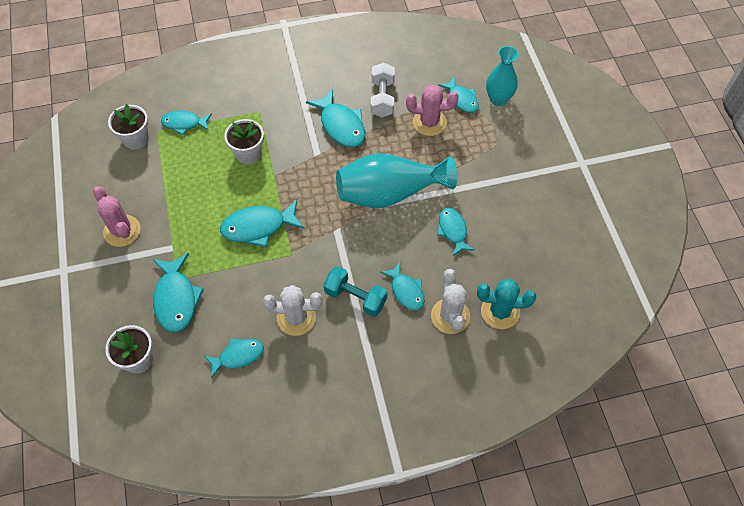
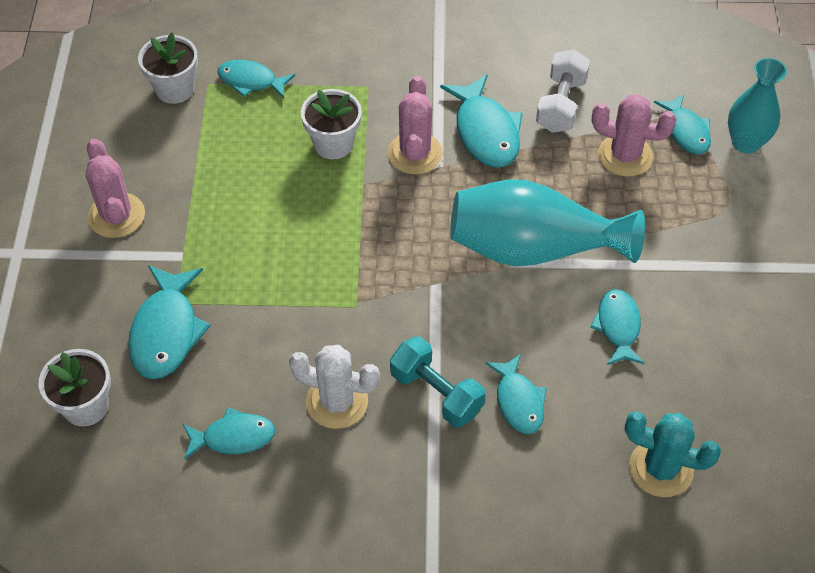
camera: 15 degrees right, 5 degrees down
(258, 227) = (318, 254): turquoise fish -> none
(301, 149) = (415, 153): none -> pink cactus
(450, 316) = (578, 456): white cactus -> none

